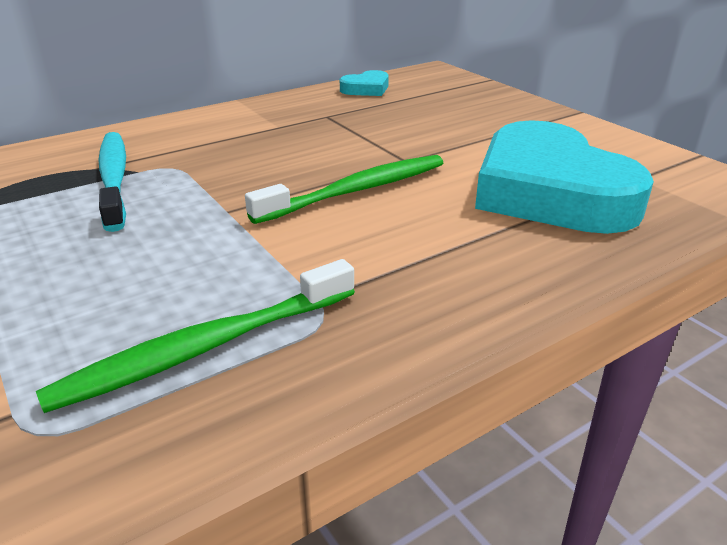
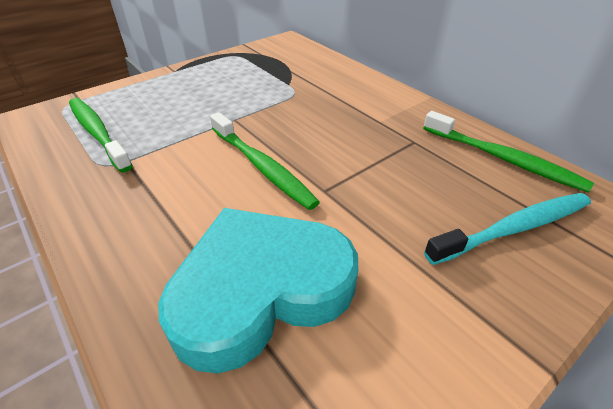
camera: 85 degrees right, 10 degrees up
(114, 178) = (277, 79): turquoise toothbrush -> turquoise toothbrush (514, 228)
(366, 89) = (503, 159): turquoise heart -> green toothbrush

